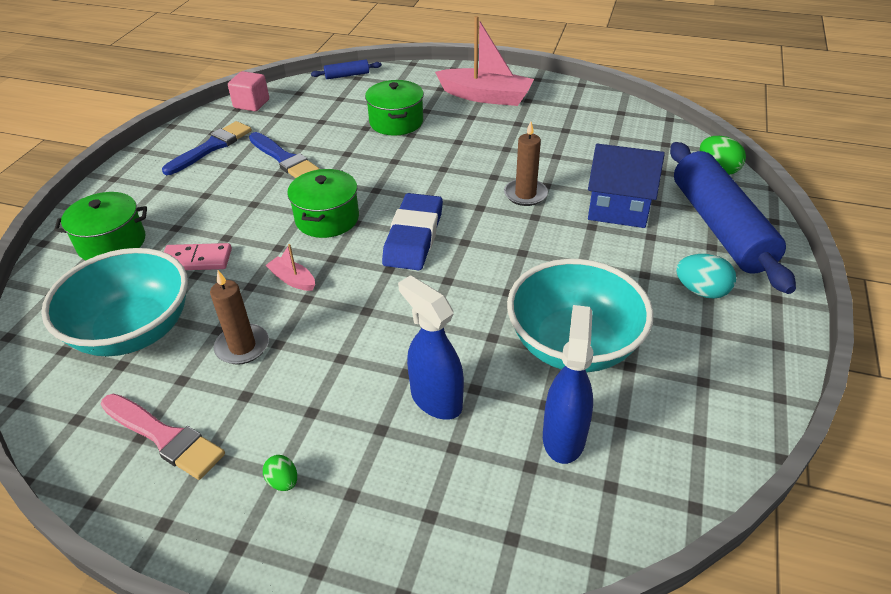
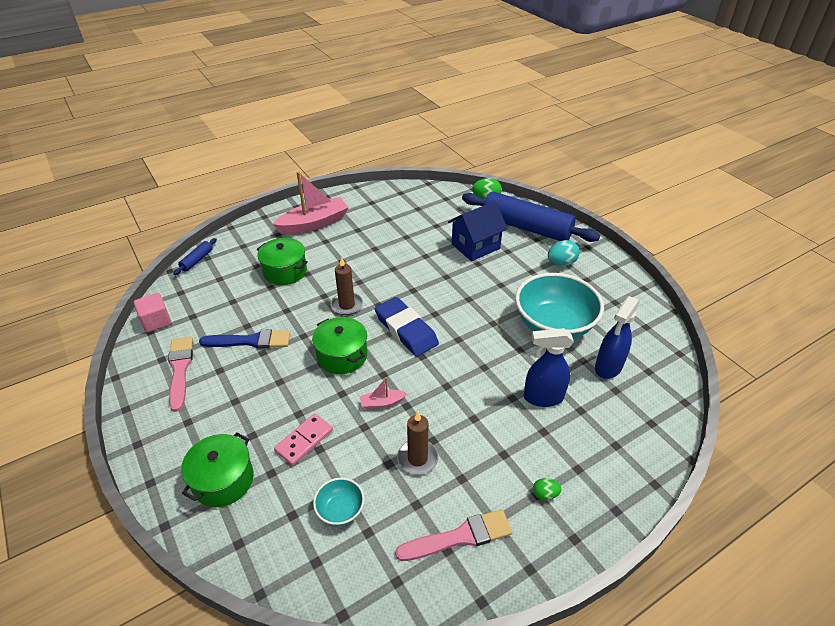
camera: 50 degrees left, 0 degrees up
(133, 331) = (340, 510): turquoise bowl -> turquoise bowl, size x0.45
(211, 147) = (180, 369): blue brush -> pink brush
(525, 194) = (424, 267): brown candle -> brown candle (347, 305)
(564, 437) = (608, 367): blue spray bottle -> blue spray bottle turned 105 degrees counterclockwise

